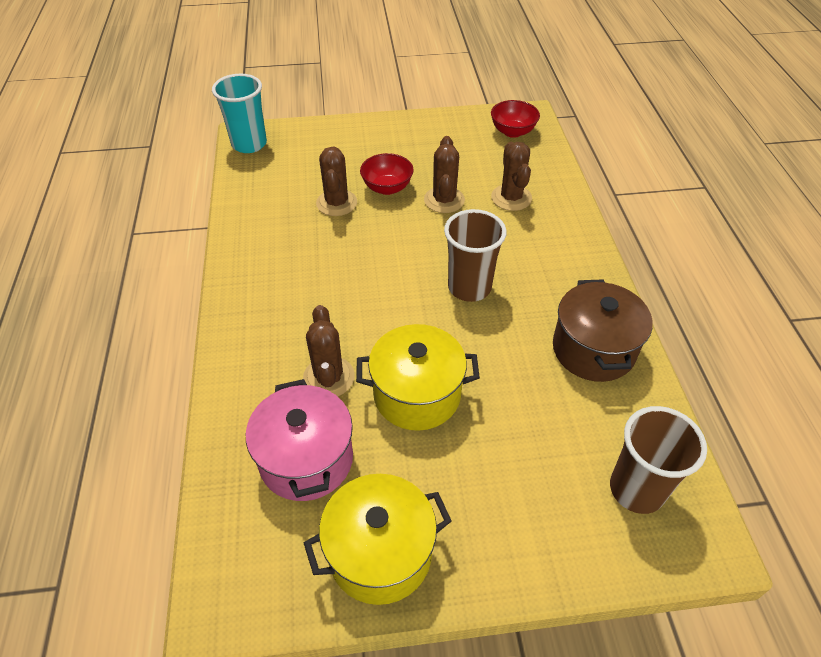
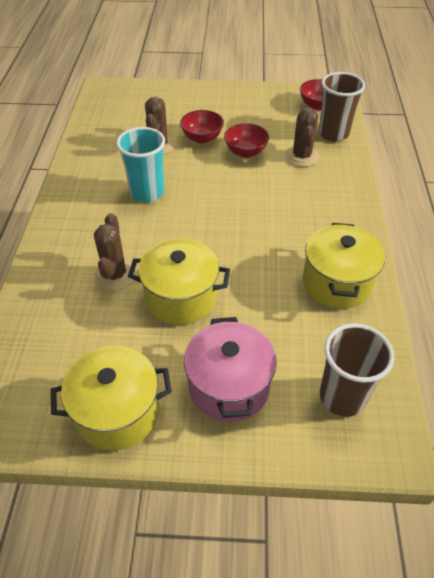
camera: 10 degrees right, 0 degrees up
(249, 144) = (103, 94): turquoise cup -> turquoise cup (147, 192)
(306, 459) = (80, 333): pink pot -> pink pot (229, 386)
(444, 200) = (245, 152): brown cactus -> red bowl
(469, 287) = (247, 221): brown cup -> brown cup (333, 133)
(593, 349) = (337, 282): brown pot -> yellow pot

